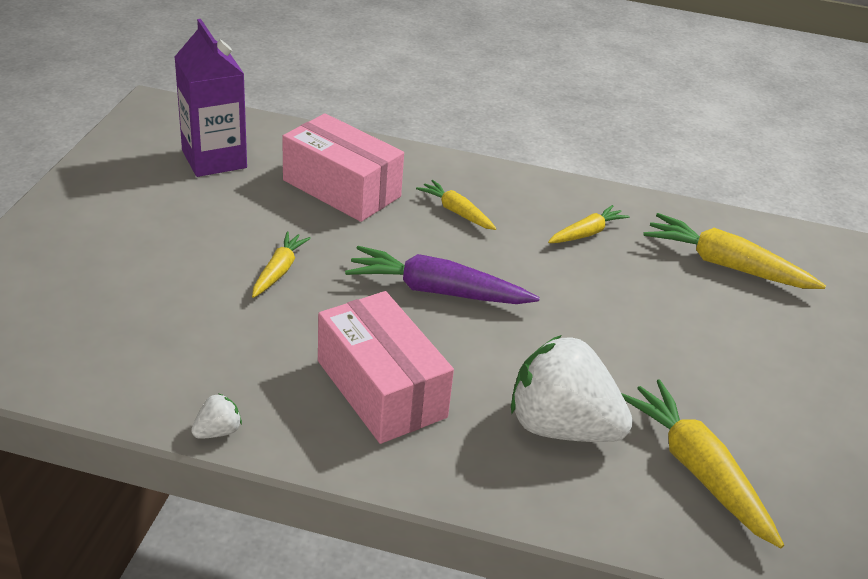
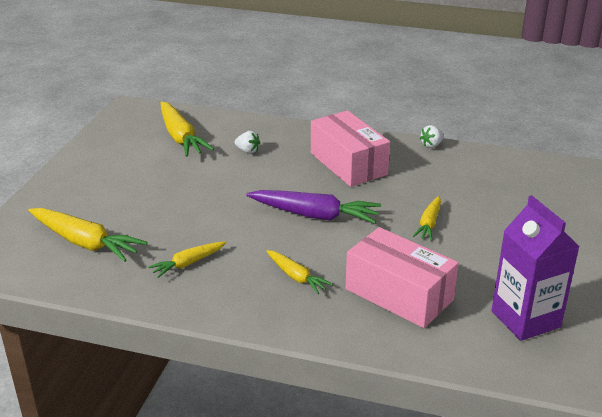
camera: 175 degrees left, 5 degrees down
(561, 427) = (248, 151): white strawberry -> white strawberry, size x0.40

